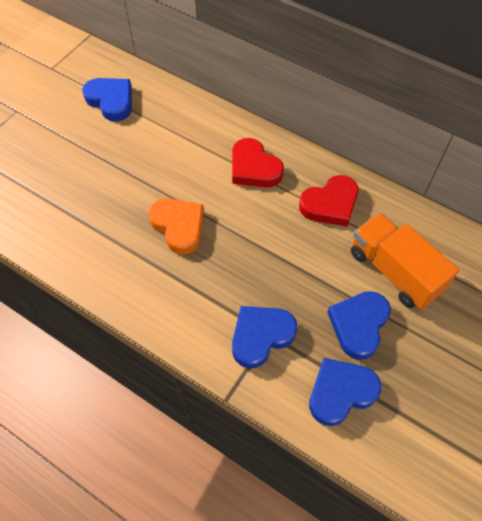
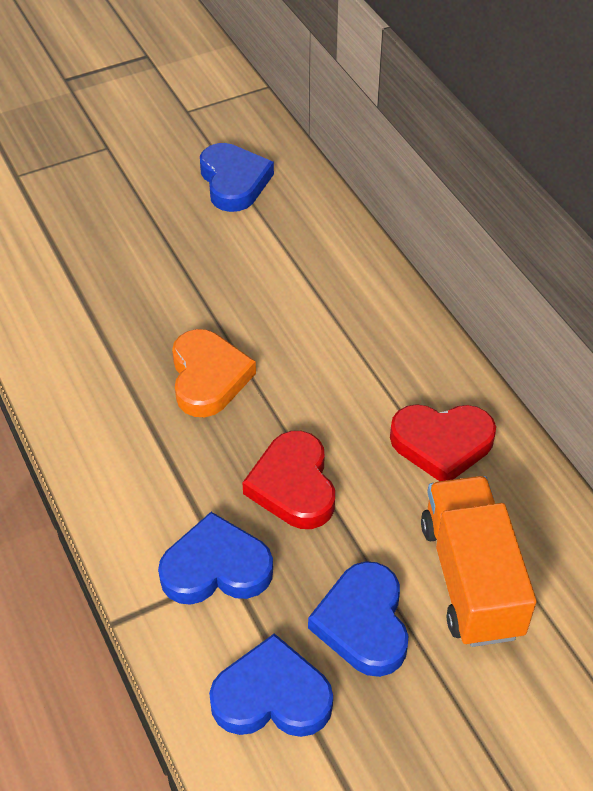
camera: 30 degrees right, 10 degrees down
(254, 168) = (366, 347): red heart -> red heart (293, 485)
(359, 325) = (363, 623): blue heart -> blue heart turned 60 degrees counterclockwise

